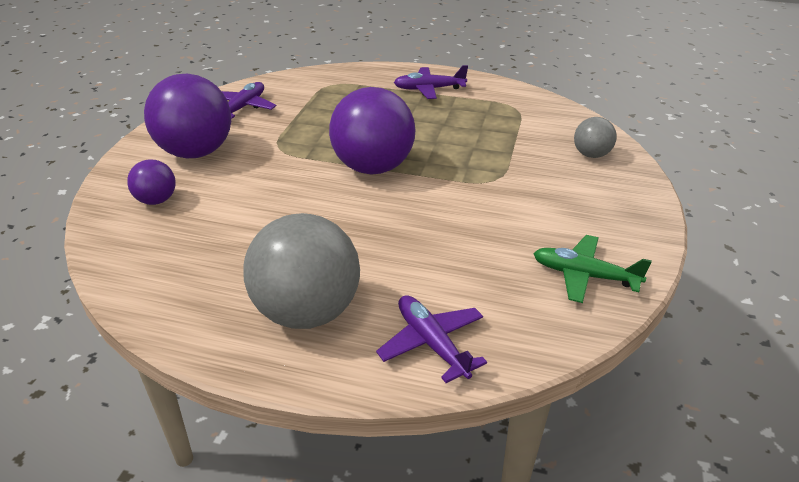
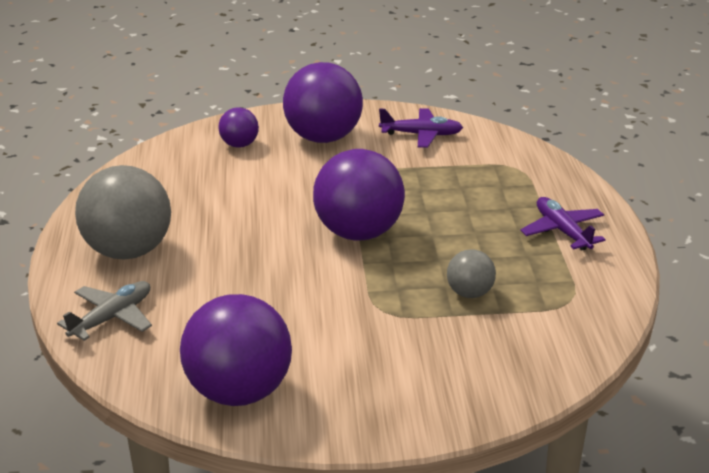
camera: 70 degrees right, 5 degrees down
(431, 343) = (112, 318): purple plane -> grey plane
(584, 275) = (239, 392): green plane -> purple ball
(591, 155) = (490, 375): grey ball -> grey ball (469, 293)

